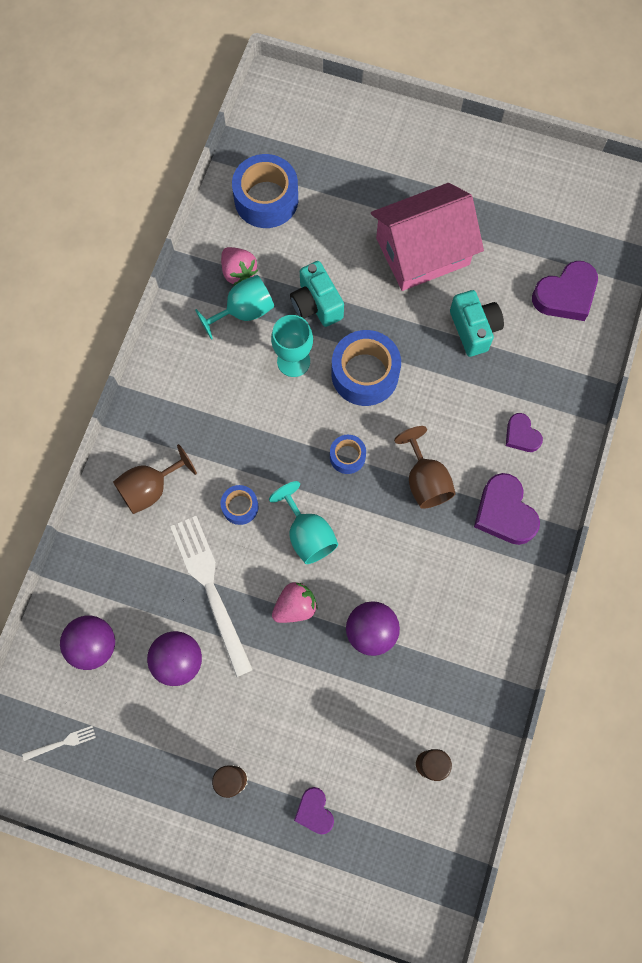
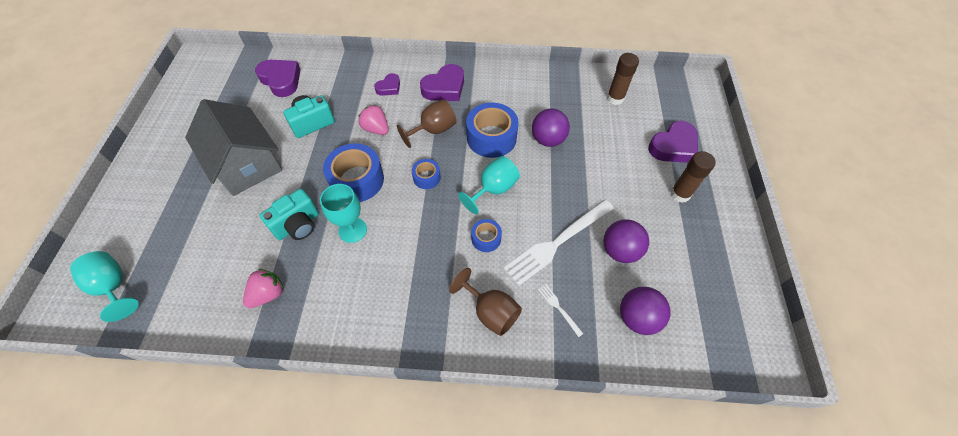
camera: 105 degrees left, 15 degrees down
(62, 743) = (721, 318): white fork -> white fork (559, 308)
(243, 311) = (309, 279): turquoise goblet -> turquoise goblet (114, 287)
(266, 199) = (188, 289): blue tape -> blue tape (491, 137)
(295, 606) = (548, 185): pink strawberry -> pink strawberry (376, 129)
(314, 811) = (673, 146): purple heart -> purple heart, size x1.71
(422, 251) = (246, 164): pink house -> grey house

